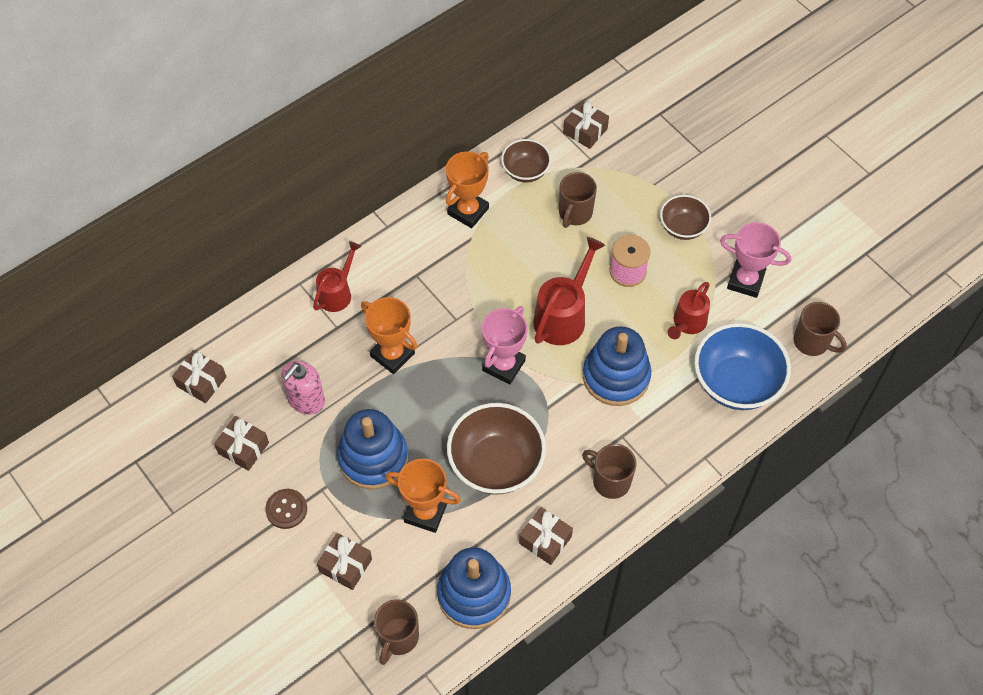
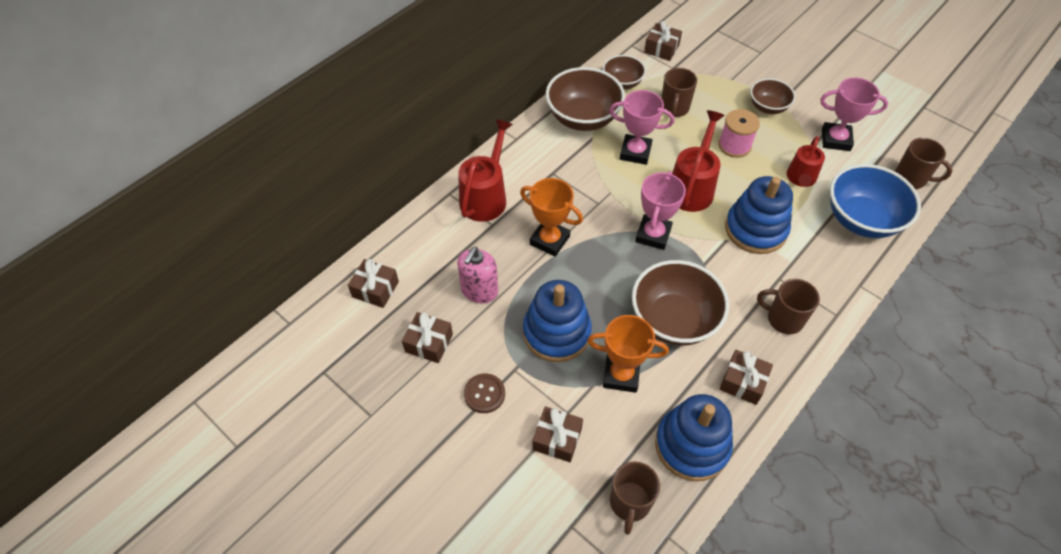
camera: 10 degrees left, 5 degrees down
(337, 293) = (486, 196): red watering can -> red watering can, size x1.52
(468, 211) = (583, 118): orange trophy -> brown bowl
(514, 263) = (635, 152): none -> pink trophy

